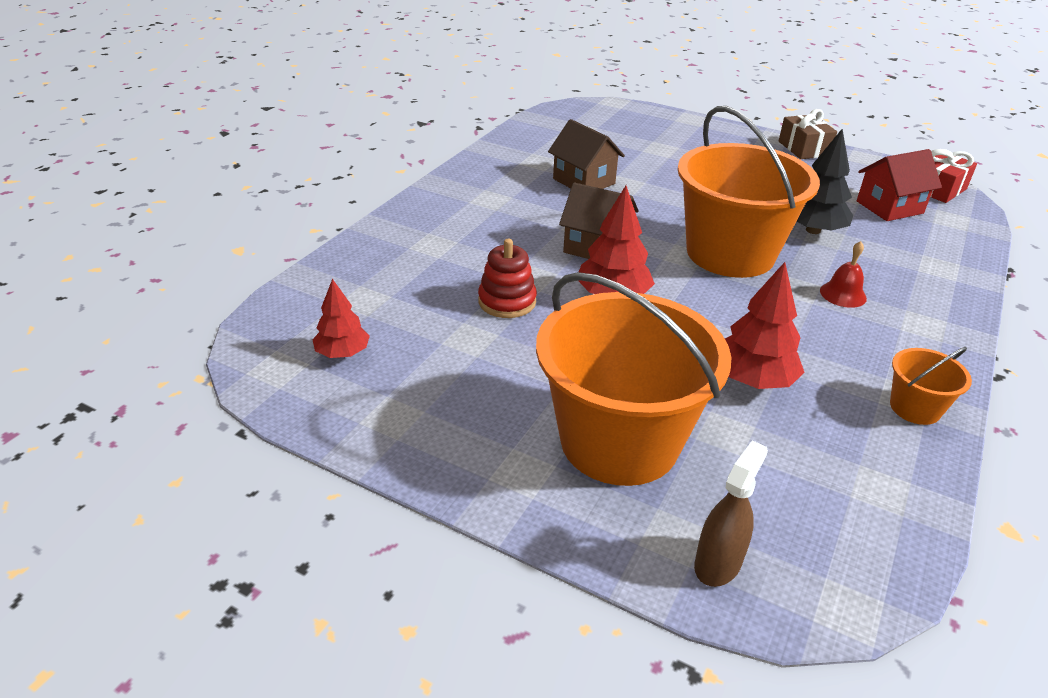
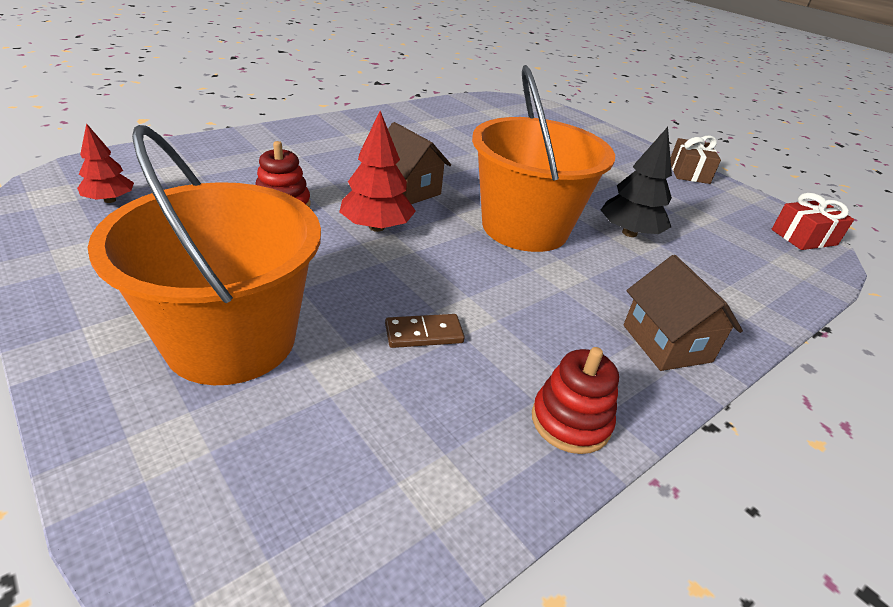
camera: 20 degrees right, 0 degrees up
(584, 181) = (456, 145): brown house -> brown house (666, 343)
(718, 563) = (174, 490): brown spray bottle -> none
(753, 380) = (424, 333): red tree -> brown domino
(843, 294) = (603, 292): red bell -> none
(889, 207) = (732, 237): red house -> none
(915, 408) = (570, 421): orange bucket -> red stacking toy

